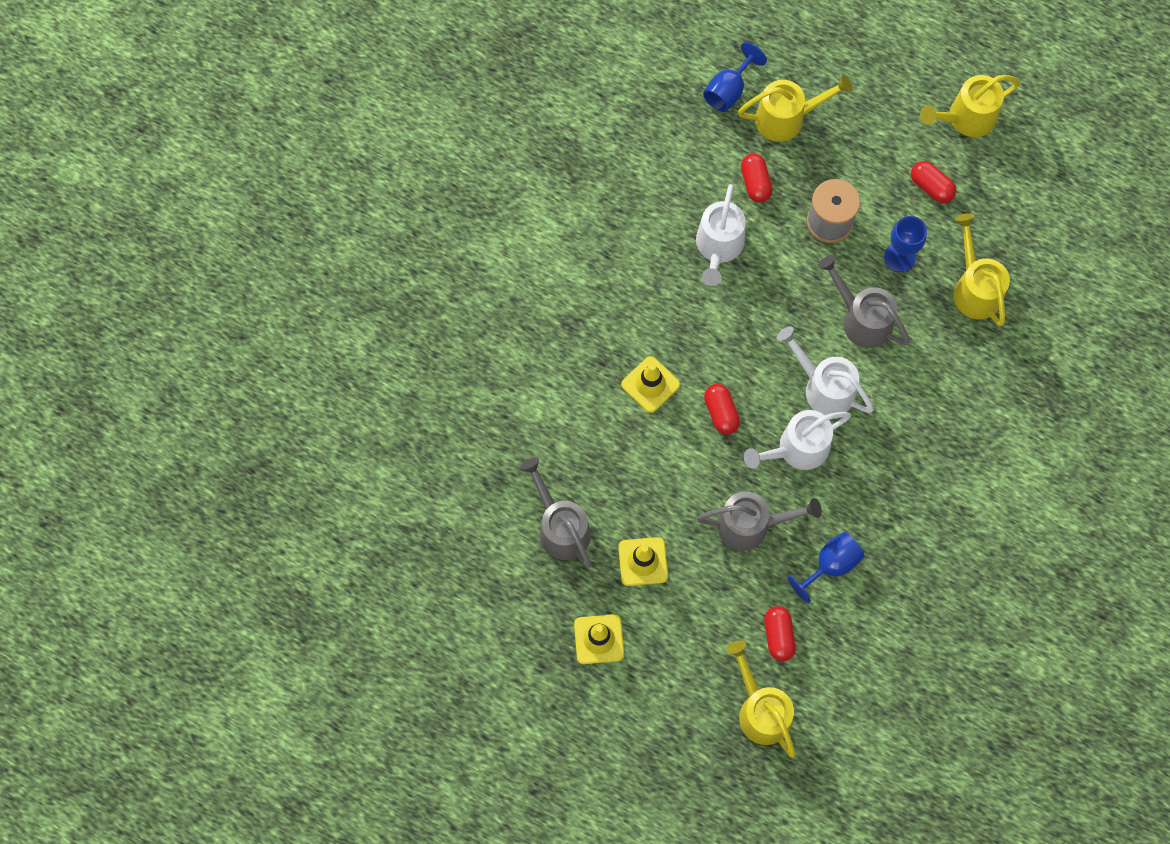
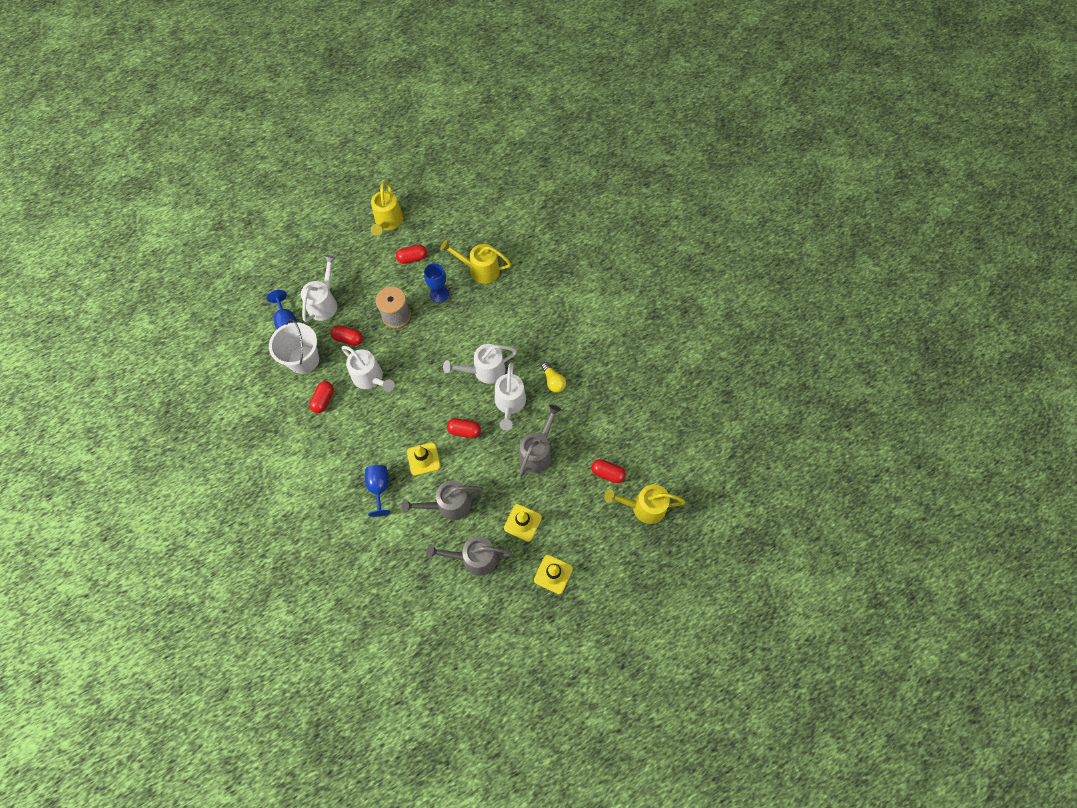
camera: 60 degrees left, 5 degrees down
(651, 209) = (323, 400): none -> red capsule
(690, 147) = (304, 360): none -> white bucket
(787, 118) = (324, 302): yellow watering can -> white watering can
(830, 565) = (584, 424): blue goblet -> blue goblet (379, 488)
(861, 319) = (459, 331): grey watering can -> grey watering can (448, 505)
(867, 488) = (553, 381): none -> yellow light bulb

